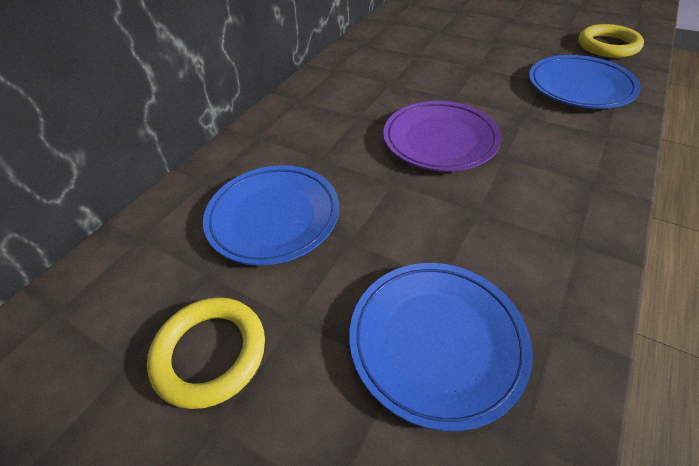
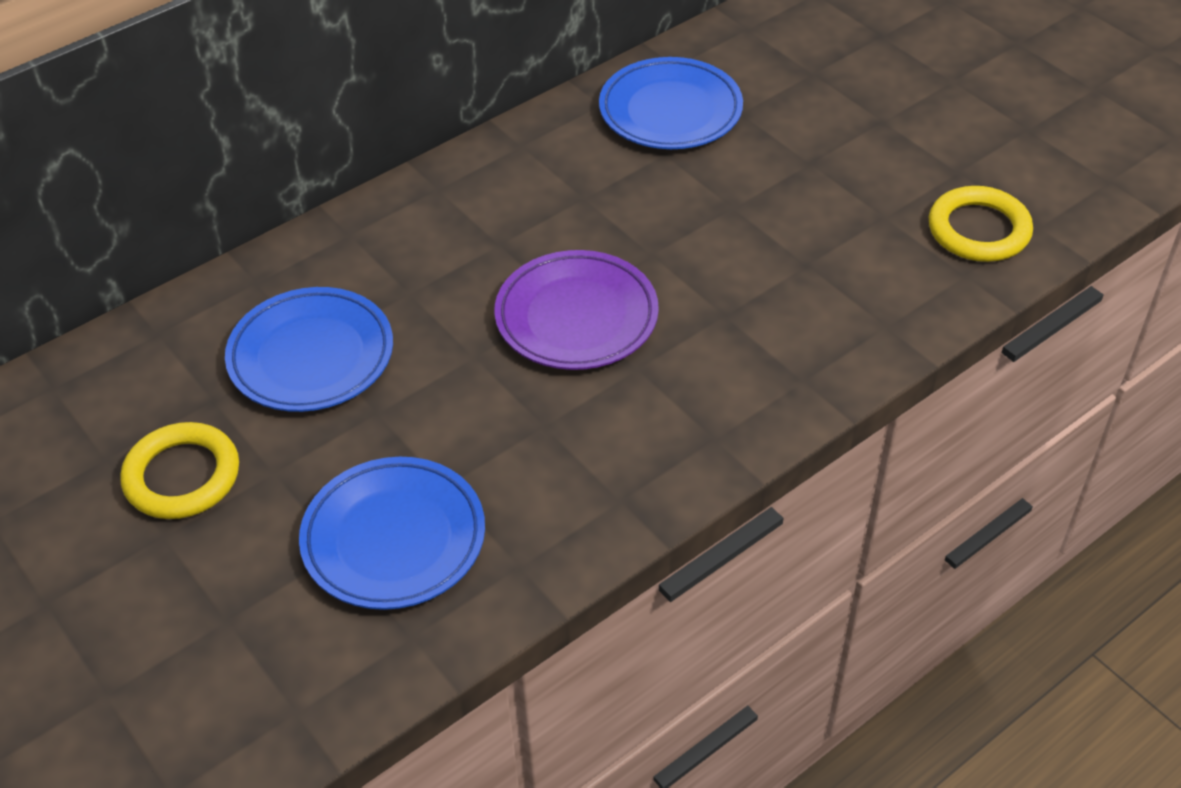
camera: 20 degrees right, 0 degrees up
(579, 87) = (848, 293): blue plate -> blue plate (670, 111)

